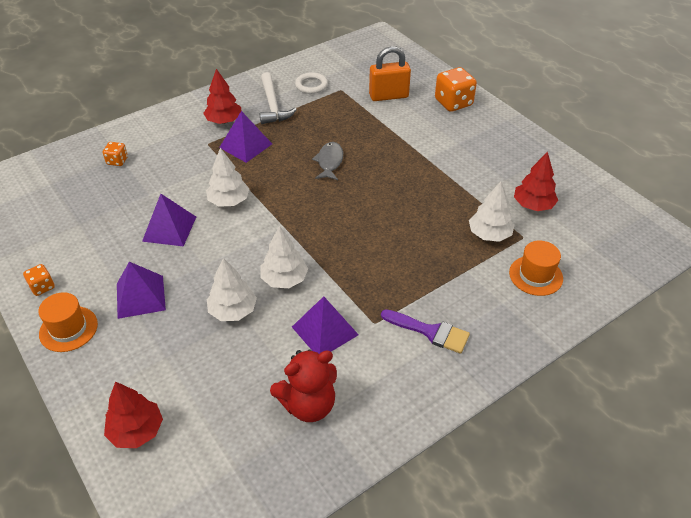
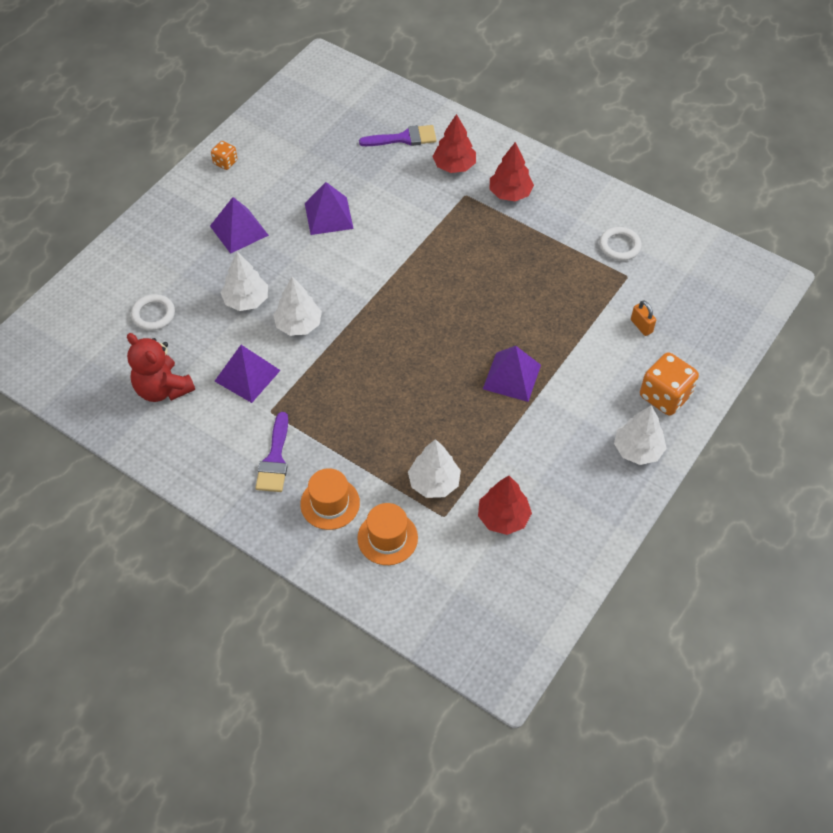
camera: 70 degrees right, 10 degrees up
(68, 329) = (188, 200): orange hat -> orange hat (330, 503)
(117, 161) = (404, 138): orange dice -> purple brush
(136, 431) = (105, 285): red tree -> red tree (454, 166)
(205, 393) = (153, 314): none -> white ring
(229, 201) = (386, 245): white tree -> white tree (637, 449)
(245, 145) = (478, 226): purple pyramid -> purple pyramid (511, 377)
(273, 105) = (561, 224): white hammer -> none
(329, 162) = (486, 306): grey fish -> none
(388, 96) = (641, 326): orange padlock -> orange padlock, size x0.51

